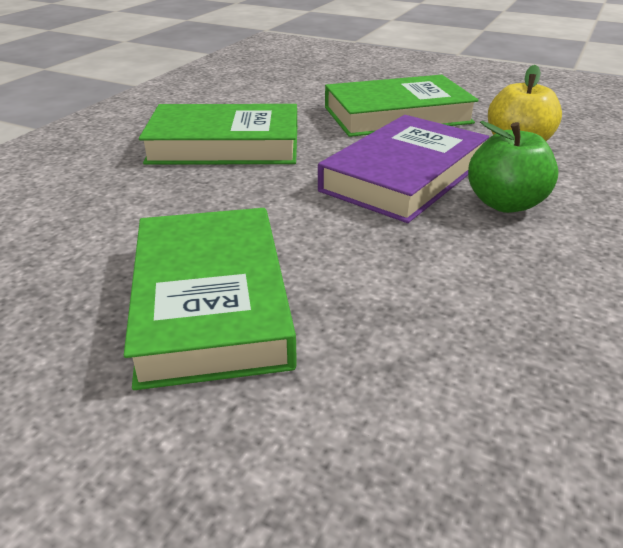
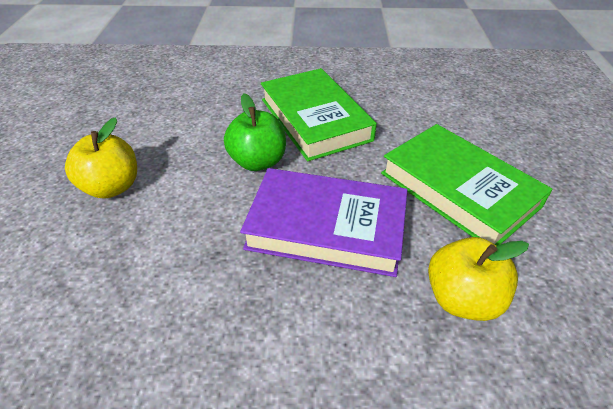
camera: 65 degrees right, 10 degrees up
(211, 302) = (112, 187): green book -> yellow apple
(505, 204) = (313, 309): green apple -> green apple (258, 161)

